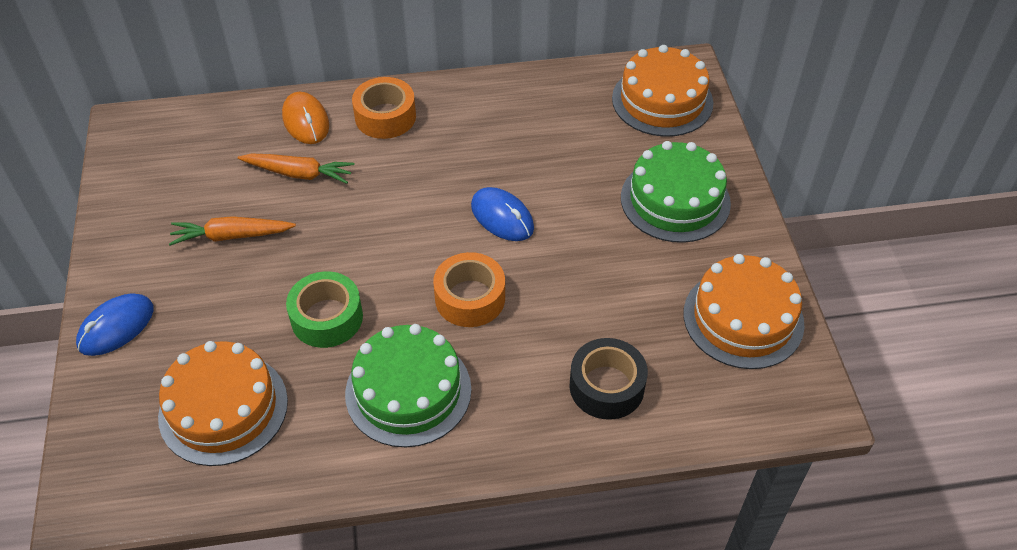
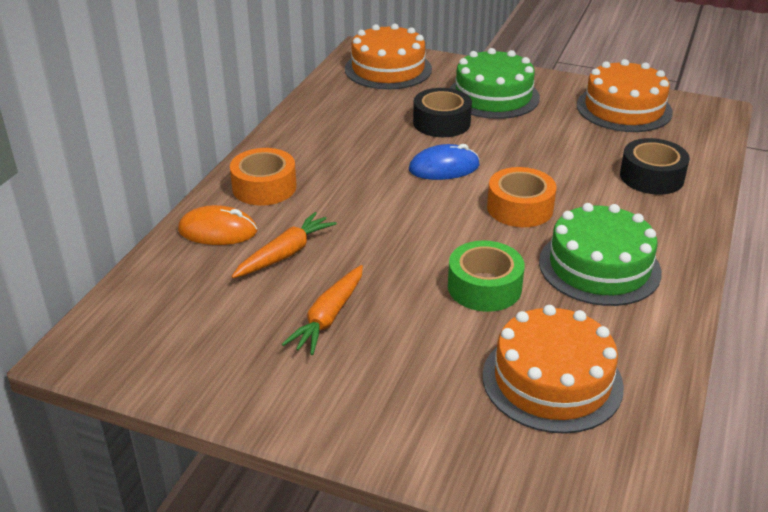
camera: 60 degrees left, 15 degrees down
(116, 327) = (387, 433): blue mouse -> none
(586, 182) = (441, 122): none -> black tape

